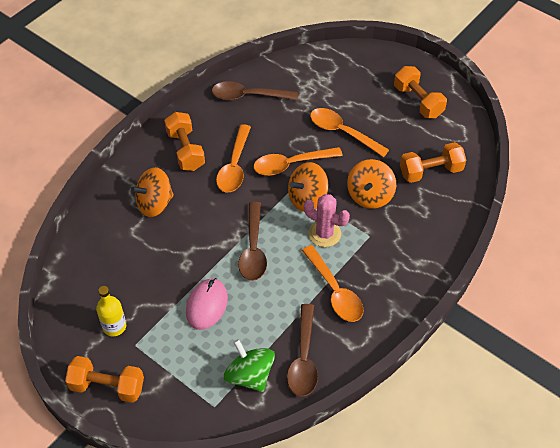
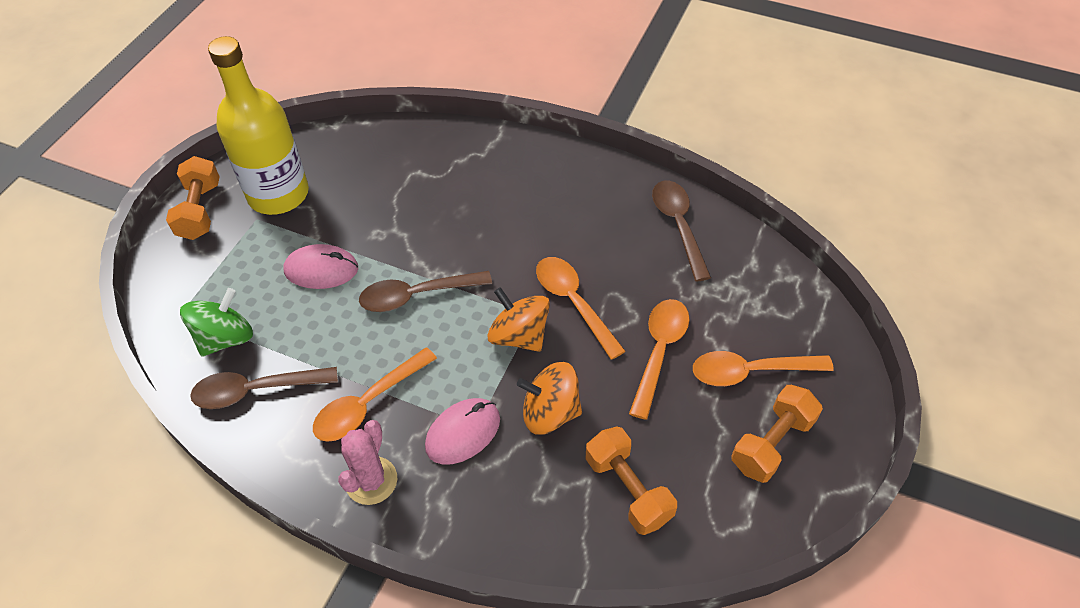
camera: 75 degrees right, 0 degrees up
(114, 326) = (278, 194): yellow bottle -> yellow bottle, size x2.19
(155, 204) = (461, 181): orange spinning top -> none
(185, 150) = (555, 186): orange dumbbell -> none
(234, 166) = (548, 242): orange spoon -> orange spoon (750, 371)
(324, 234) = (463, 370): pink cactus -> pink cactus (371, 481)
(372, 243) = (463, 432): none -> pink mouse

